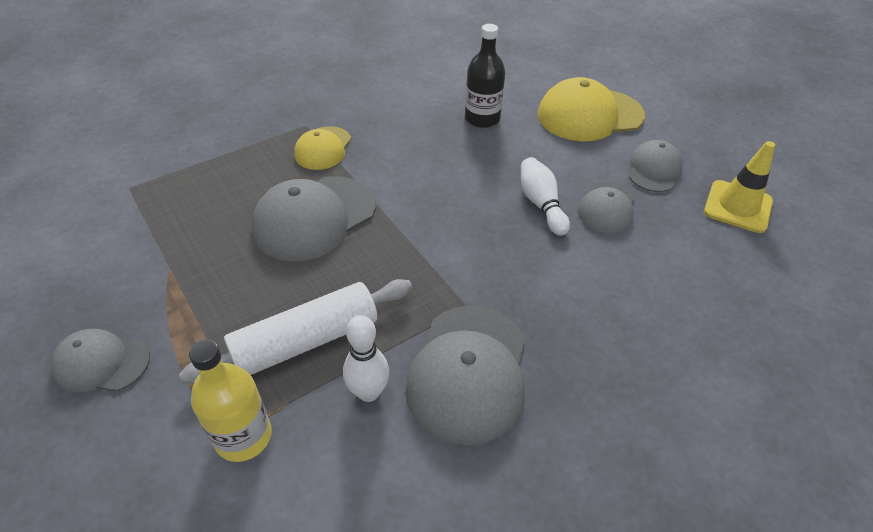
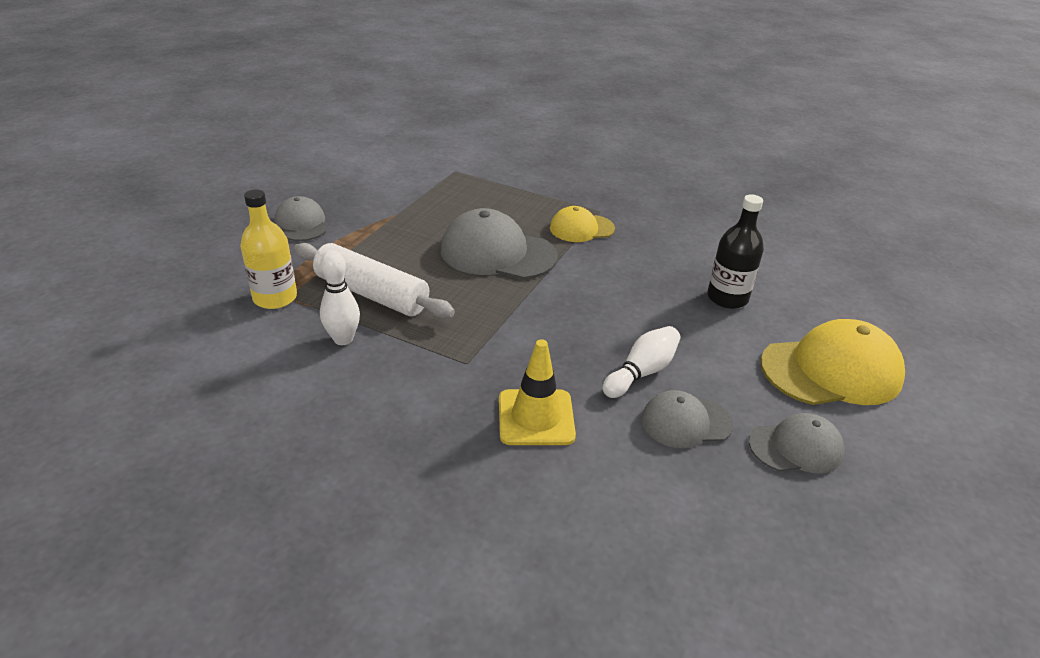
camera: 60 degrees right, 10 degrees down
(468, 372) = (395, 386): grey cap -> none
(589, 115) = (831, 370): yellow cap -> yellow cap turned 120 degrees clockwise
(738, 206) = (813, 544): yellow traffic cone -> yellow traffic cone (536, 417)

